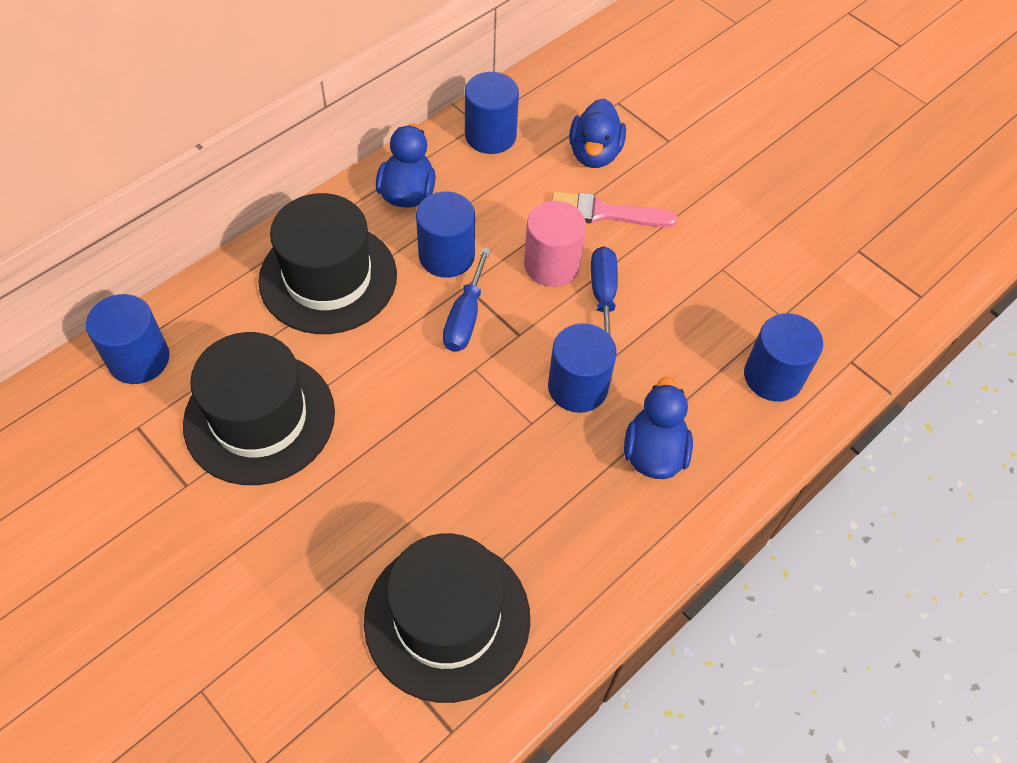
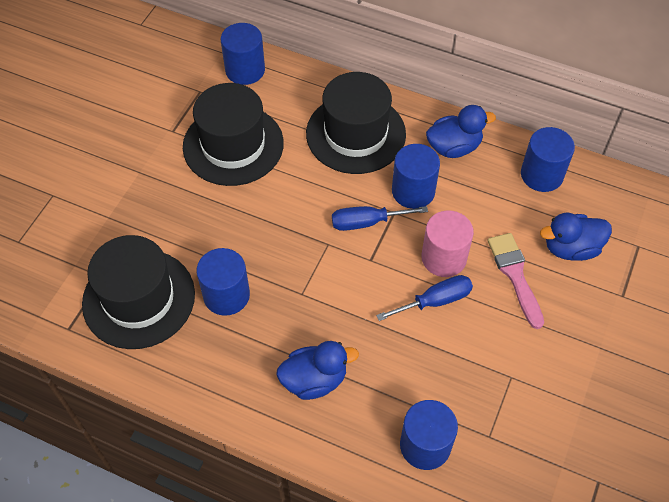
camera: 70 degrees right, 0 degrees up
(577, 387) = (345, 312): blue cylinder -> blue cylinder (226, 295)

